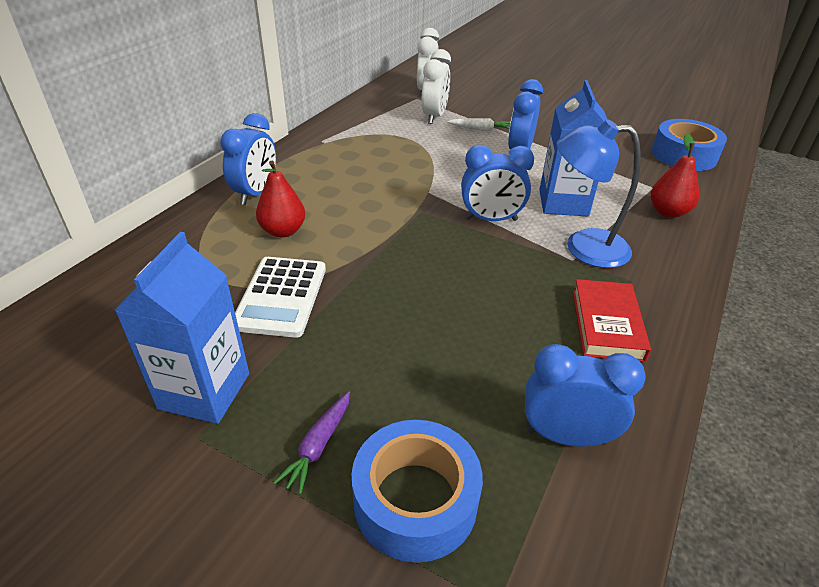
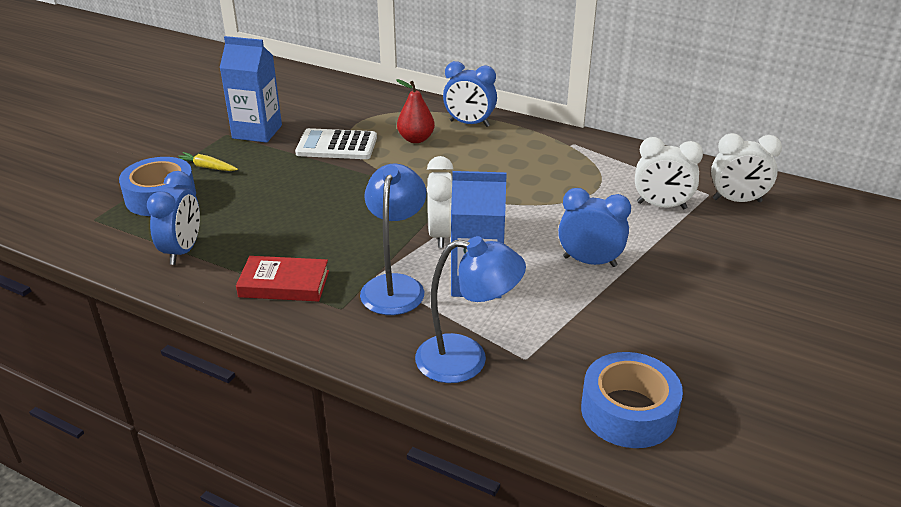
camera: 90 degrees right, 5 degrees down
(318, 446) = (207, 167): purple carrot -> yellow carrot
(480, 129) = (640, 237): white carrot -> none
(491, 219) = (440, 234): blue clock -> white clock
(668, 212) = (466, 360): red pear -> blue lamp

